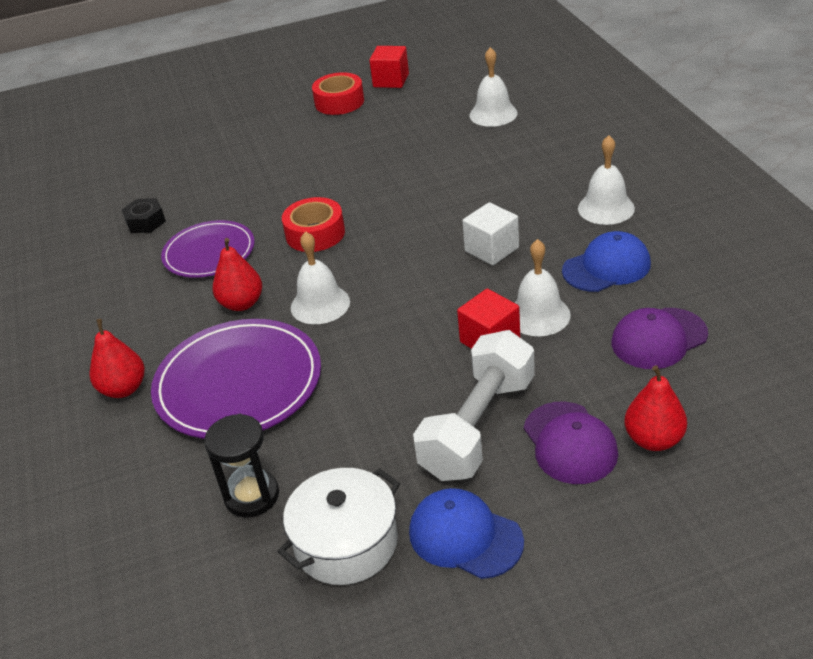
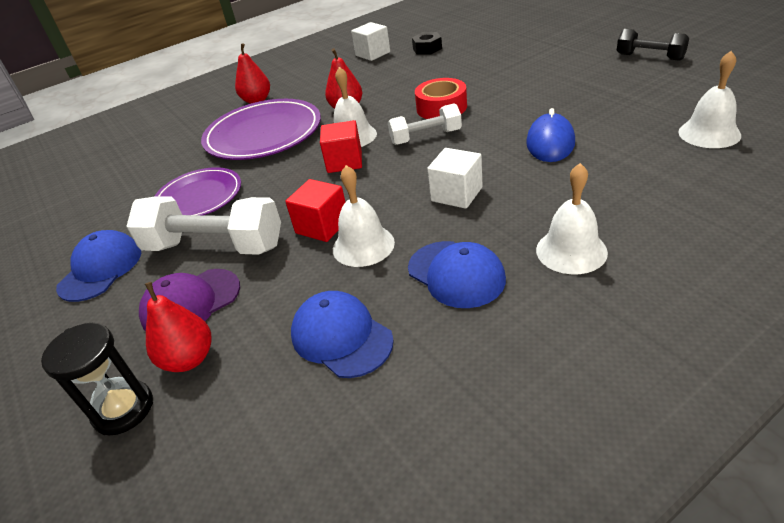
camera: 75 degrees right, 0 degrees up
(101, 267) = (373, 54): none -> white cube
(209, 252) = (401, 79): purple plate -> purple plate (199, 197)
(252, 496) = (159, 171): black hourglass -> black hourglass (123, 409)
(339, 102) = (649, 57): red tape -> black dumbbell
(346, 543) = (110, 218): white pot -> none
(370, 253) = (426, 137): none -> white dumbbell
(391, 80) = (716, 66): red cube -> red cube (344, 162)
(445, 185) = (550, 143): none -> blue mouse
(658, 339) = (341, 337): purple cap -> blue cap

